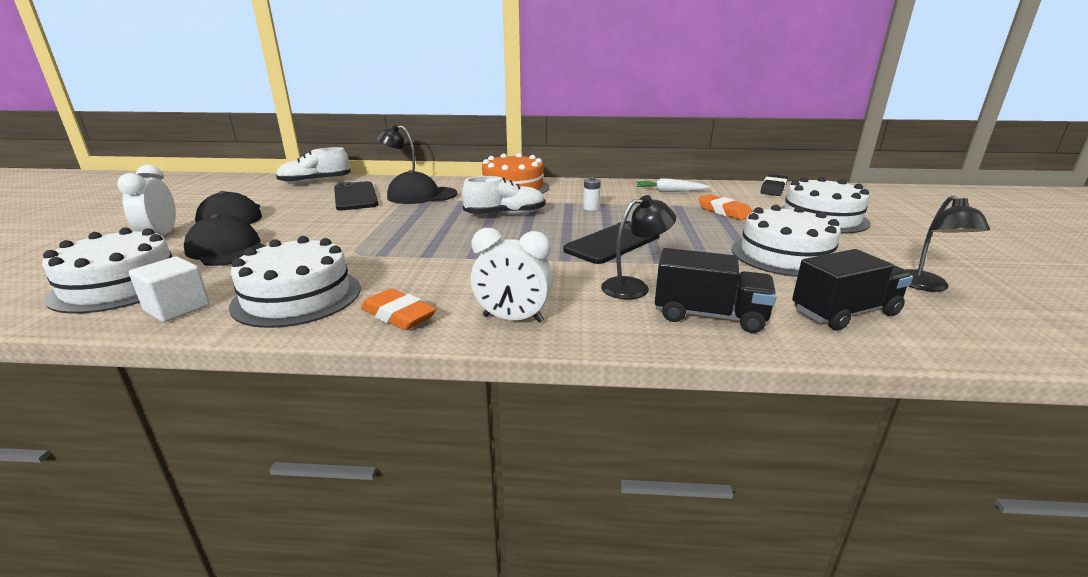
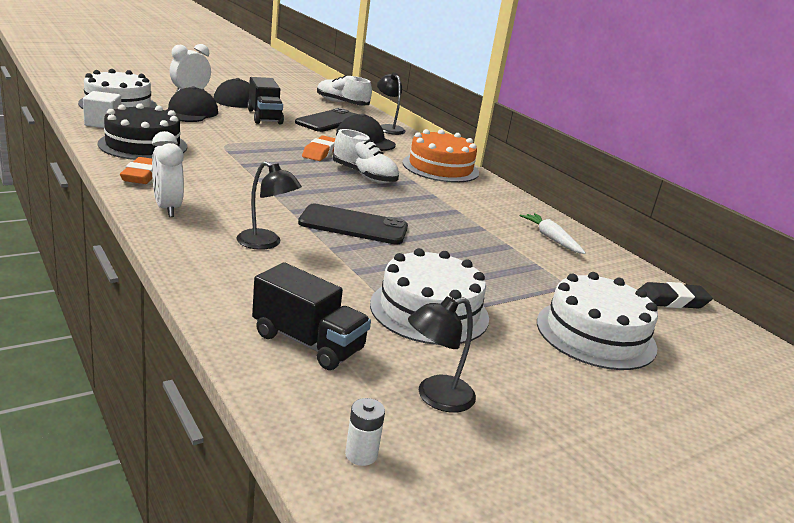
camera: 50 degrees right, 0 degrees up
(297, 296) = (143, 145): white cake -> black cake
(591, 208) = (434, 206): white battery -> white battery (361, 454)
(709, 316) = (239, 278): black truck -> black truck (264, 117)
(724, 212) = (526, 272): orange eraser -> orange eraser (320, 152)

